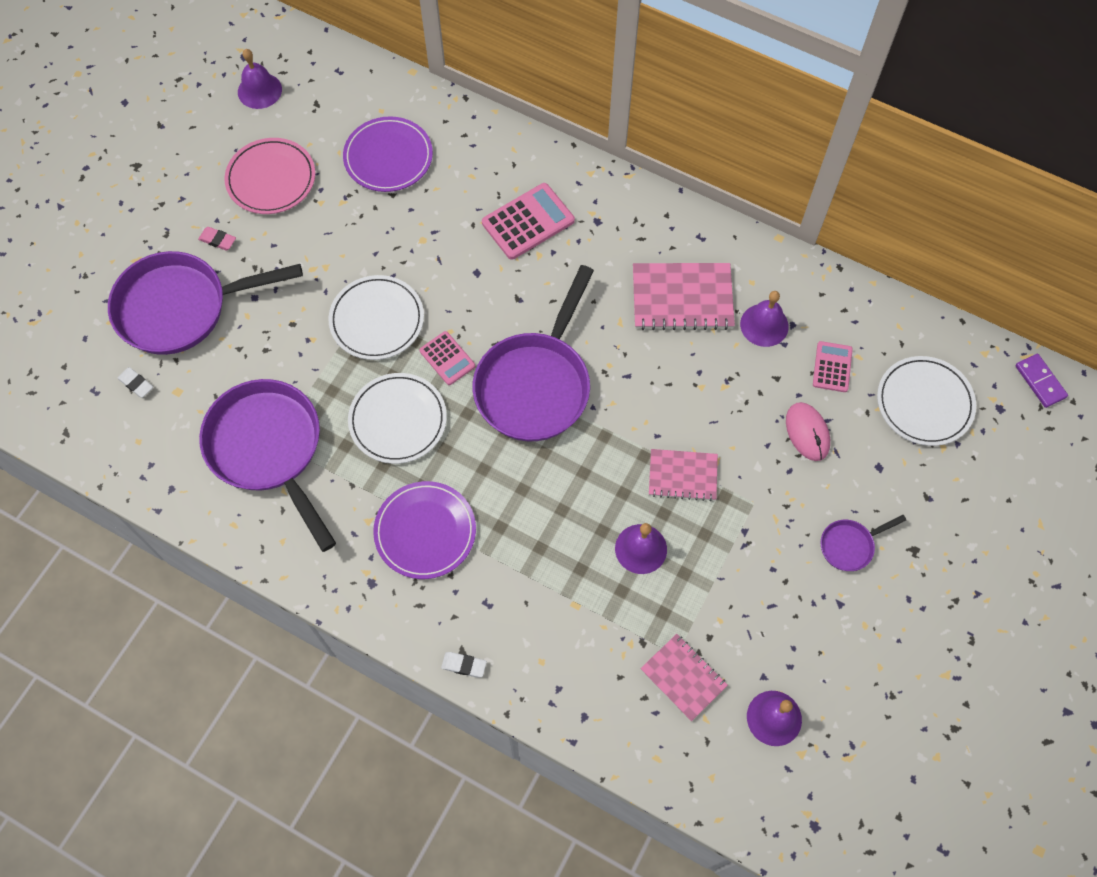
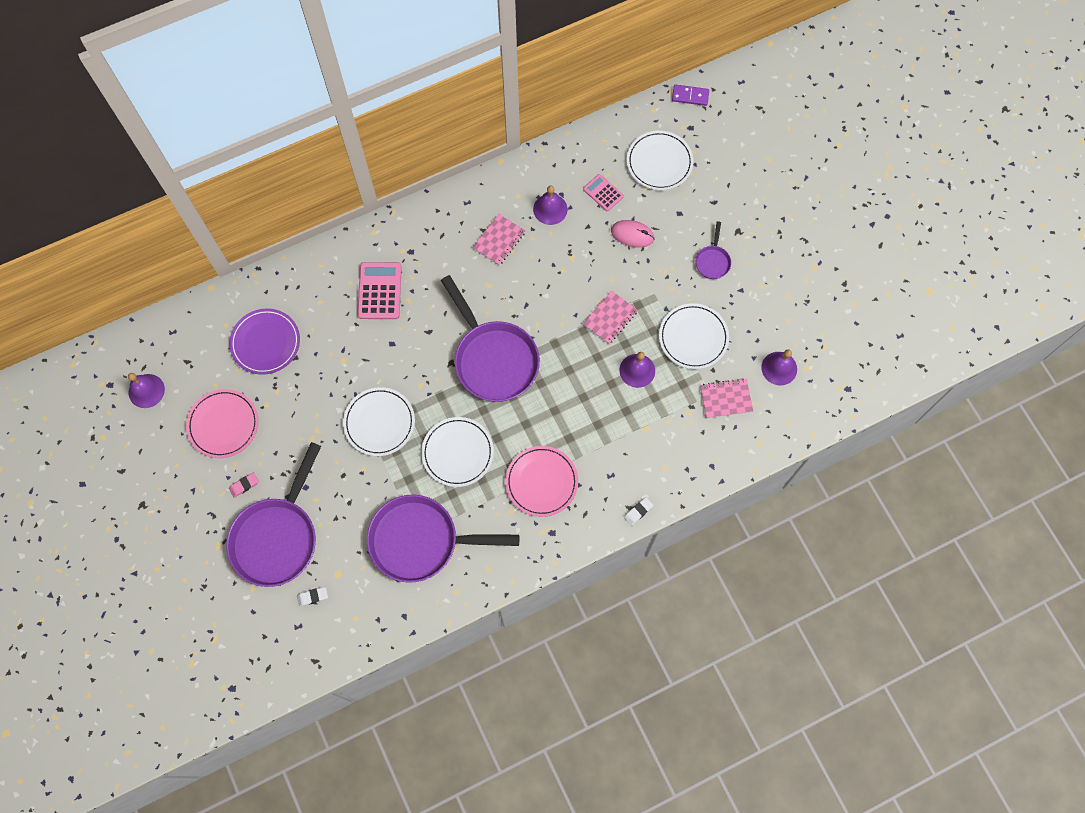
camera: 55 degrees left, 5 degrees up
(425, 531) = (541, 482): purple plate -> pink plate
(447, 358) = (438, 398): pink calculator -> none
(682, 298) = (499, 240): pink notebook -> pink notebook, size x0.64
(733, 586) = (693, 337): none -> white plate

